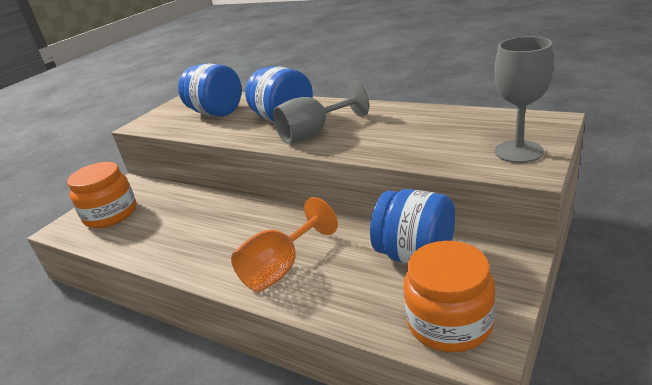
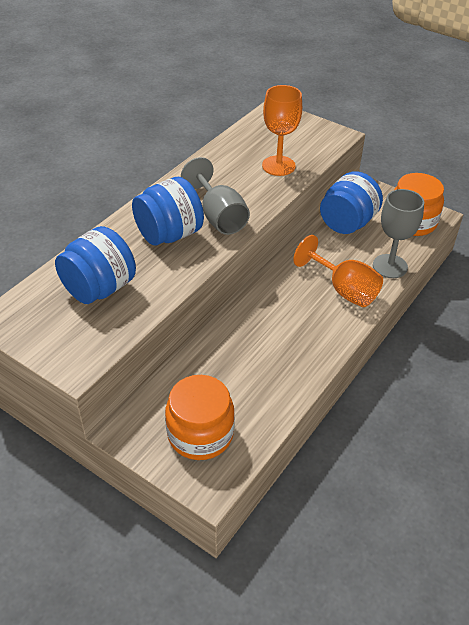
camera: 90 degrees left, 15 degrees up
(423, 144) = (278, 166): none -> orange goblet
(518, 152) = (312, 133): grey goblet -> grey goblet (390, 266)

